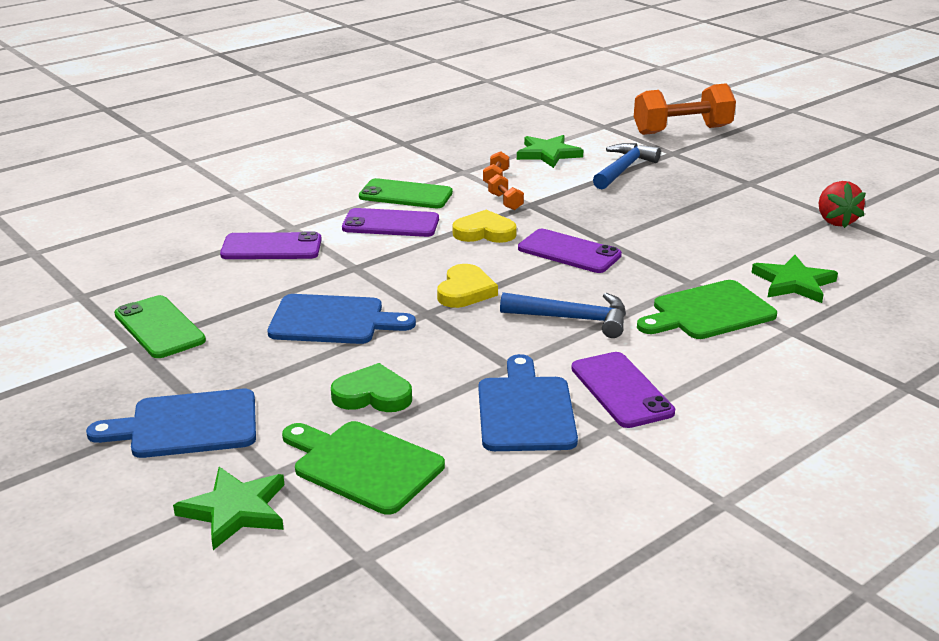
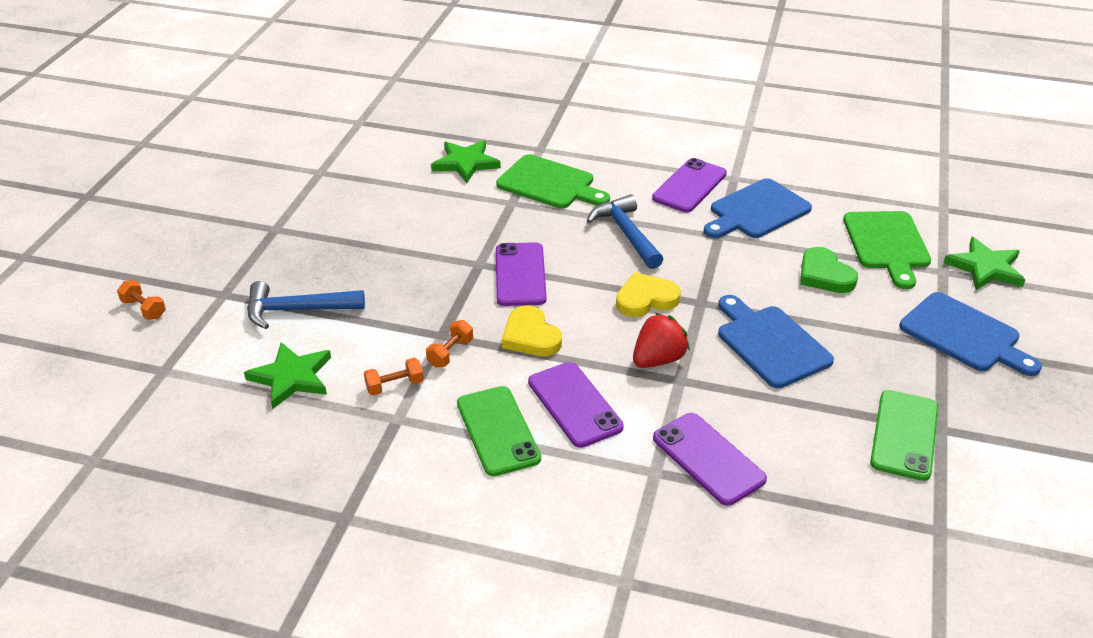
camera: 125 degrees left, 10 degrees up
(682, 130) = (144, 309): orange dumbbell -> orange dumbbell, size x0.43
(835, 221) = (330, 170): red strawberry -> red strawberry (658, 359)

